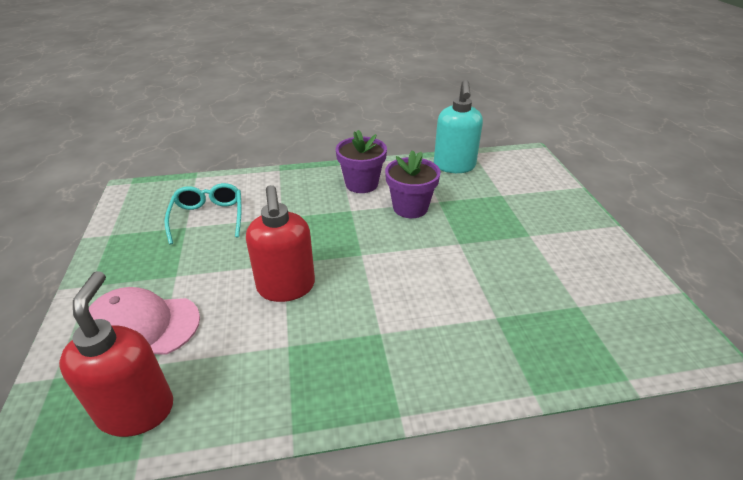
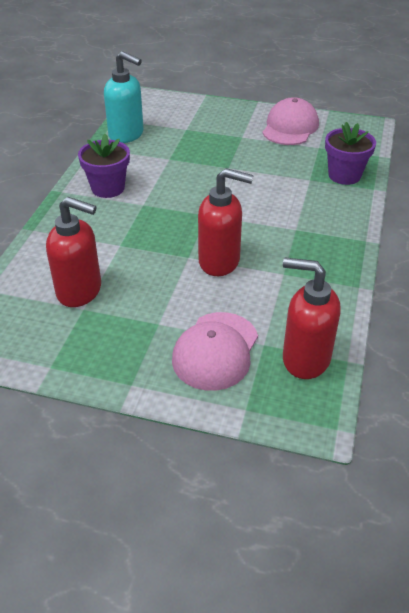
camera: 65 degrees left, 5 degrees up
(208, 217) = (80, 291): turquoise glasses -> red soap dispenser
(410, 208) = (166, 174): purple flower pot -> purple flower pot (344, 175)
(595, 267) = (290, 127): none -> pink cap

